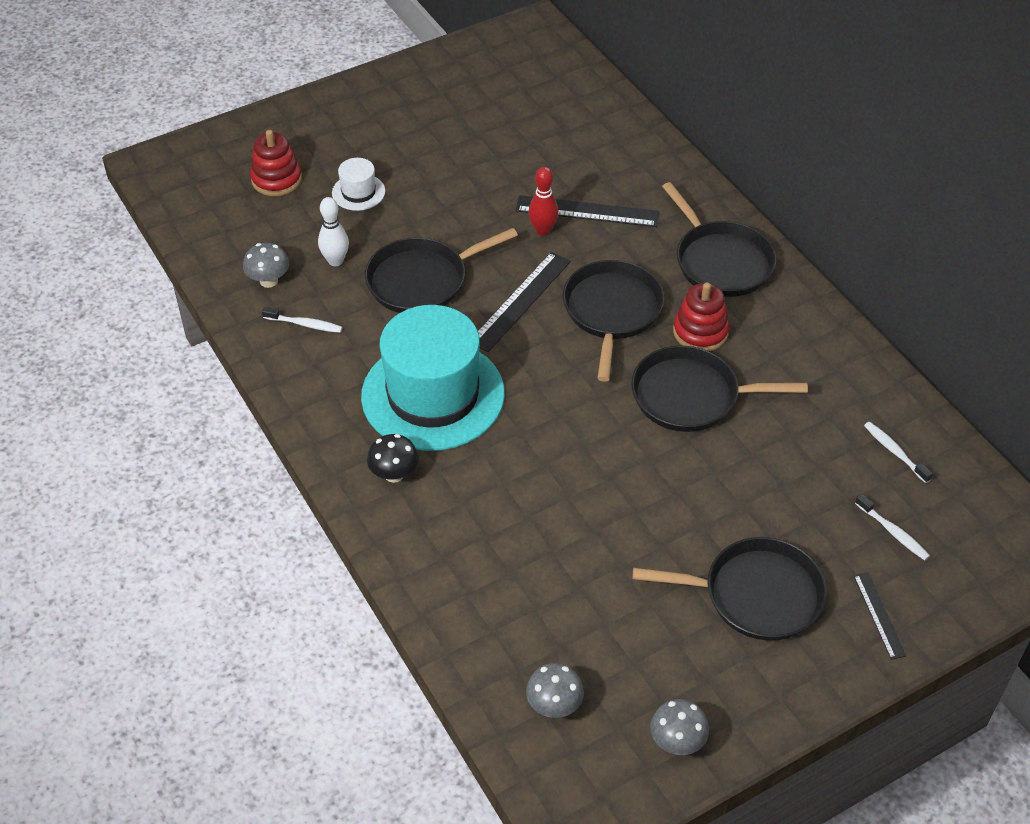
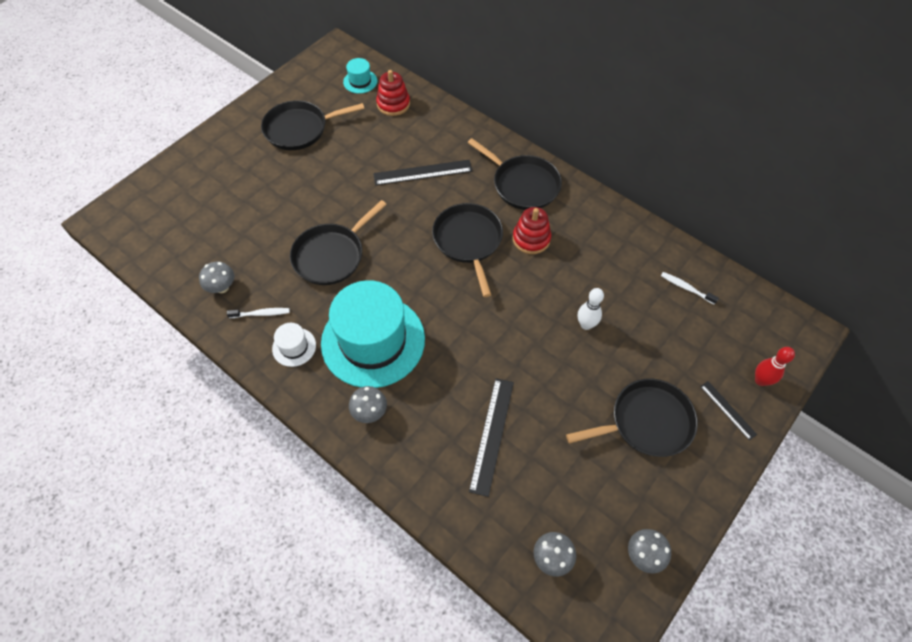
camera: 20 degrees left, 10 degrees up
(276, 179) = (199, 207): red stacking toy -> red stacking toy (393, 104)
(335, 261) = (265, 258): white bowling pin -> white bowling pin (586, 324)
(358, 192) = (261, 201): white hat -> white hat (294, 347)
(394, 474) = (370, 412): black mushroom -> grey mushroom
(520, 301) = (405, 251): black ruler -> black ruler (492, 435)
(543, 230) = (399, 194): red bowling pin -> red bowling pin (760, 380)
(551, 76) = (360, 81): none -> turquoise hat
(690, 396) = (544, 288): black pan -> black pan (299, 129)
(893, 532) = (710, 346): white toothbrush -> none

